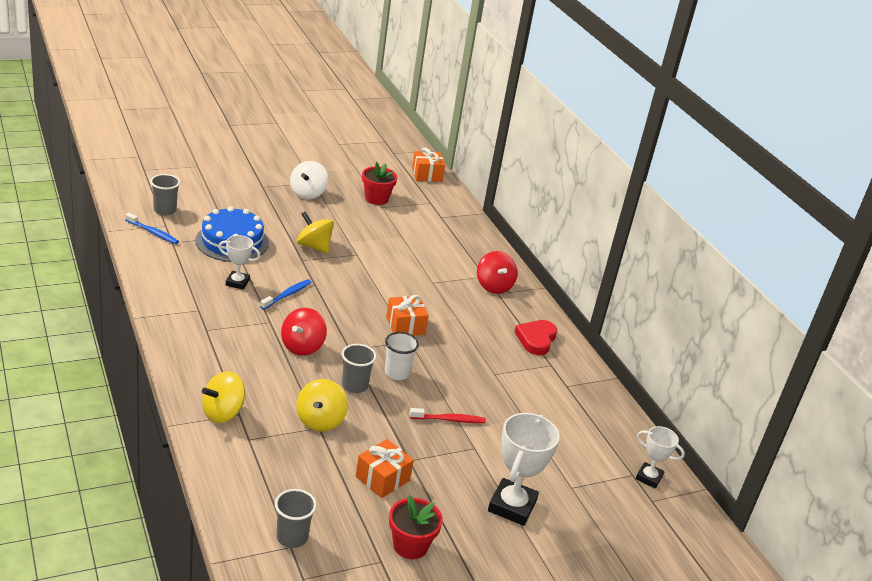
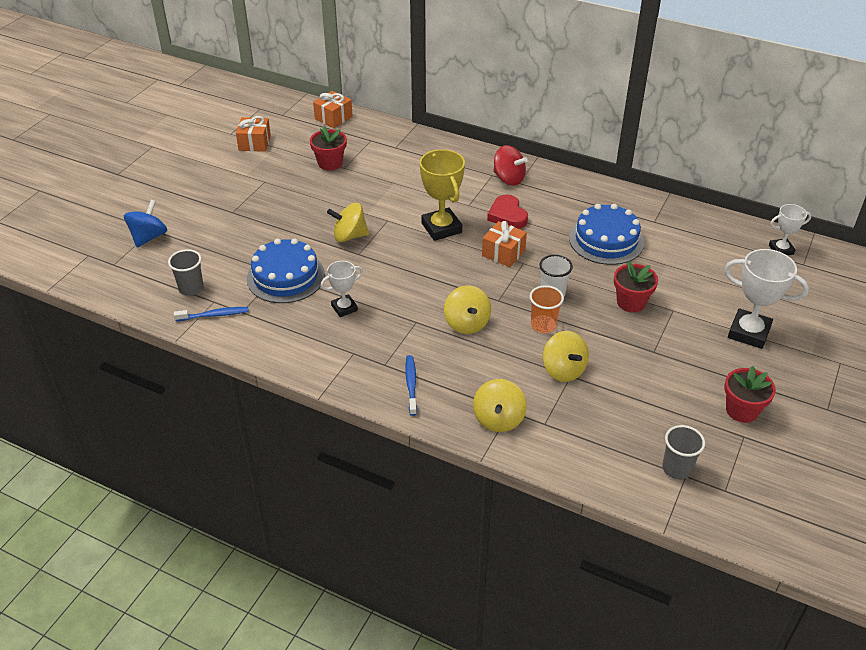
camera: 35 degrees left, 10 degrees up
(188, 168) = (148, 237): none -> blue spinning top
(287, 295) = (393, 291): blue toothbrush -> blue toothbrush (411, 385)
(302, 346) = (467, 323): red spinning top -> yellow spinning top
(308, 193) = (275, 194): white spinning top -> none
(354, 385) = (543, 325): grey cup -> orange cup
(382, 478) = (660, 378): orange gift -> orange gift (254, 143)
(387, 282) = (441, 228): none -> yellow trophy
(449, 420) = (631, 302): red toothbrush -> red flower pot
(502, 371) = (606, 240): none -> blue cake
(512, 506) = (749, 332): white trophy -> white trophy turned 45 degrees counterclockwise
(536, 339) = (590, 201): red heart -> red heart (507, 215)

